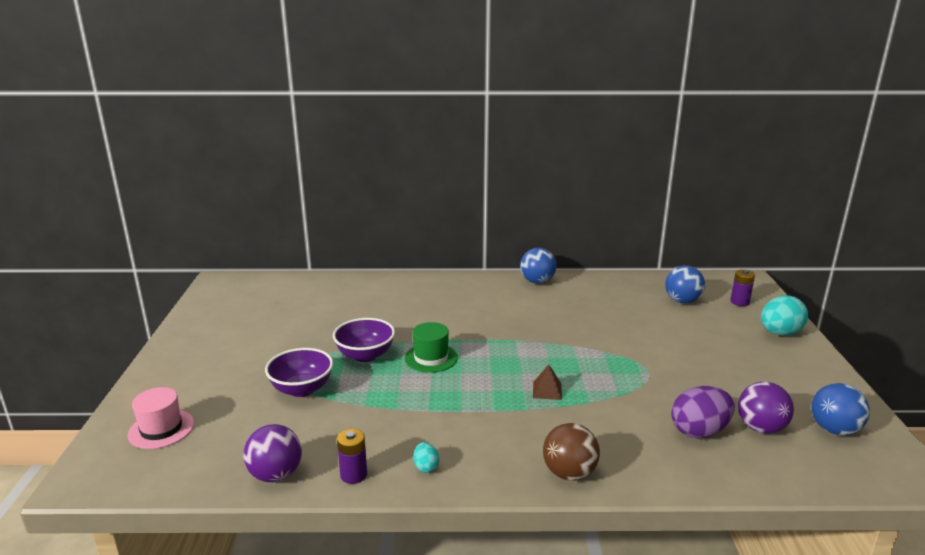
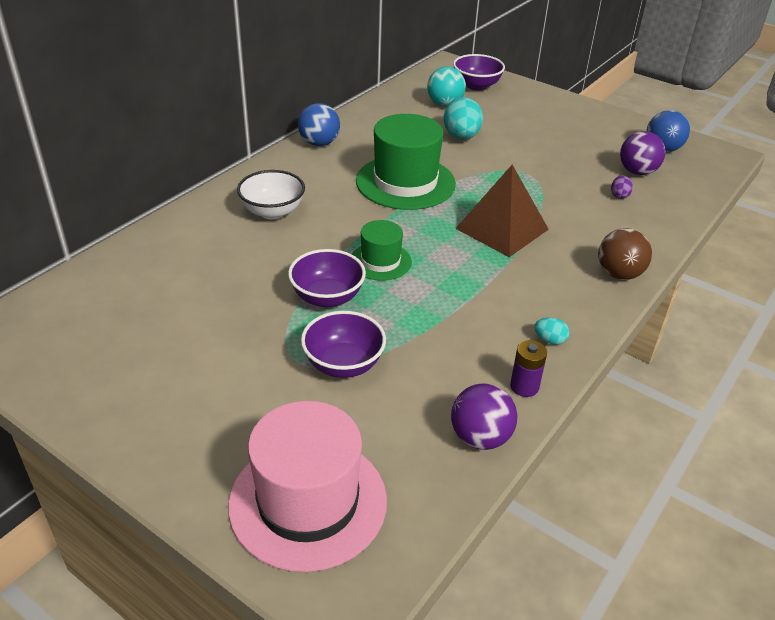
camera: 55 degrees left, 15 degrees up
(161, 429) = (308, 502): pink hat -> pink hat, size x1.85
(432, 301) = (272, 212): none -> white bowl
(543, 329) = (405, 182): none -> green hat
(547, 390) = (502, 228): brown pyramid -> brown pyramid, size x2.32
(682, 301) = (444, 104): blue ball -> turquoise ball
(699, 431) = (619, 195): purple egg -> purple egg, size x0.48
(739, 302) = (476, 86): purple battery -> purple bowl
(779, 333) = (536, 98): turquoise egg -> turquoise egg (461, 137)

